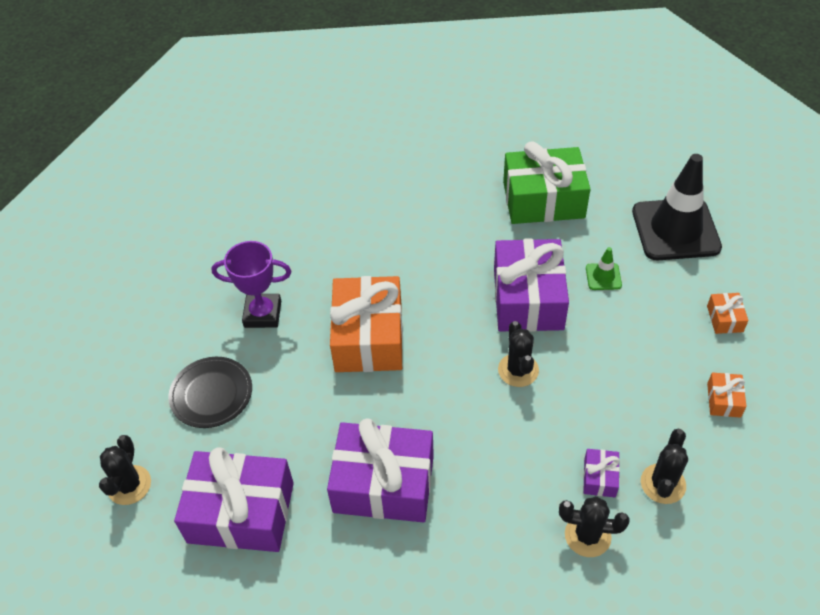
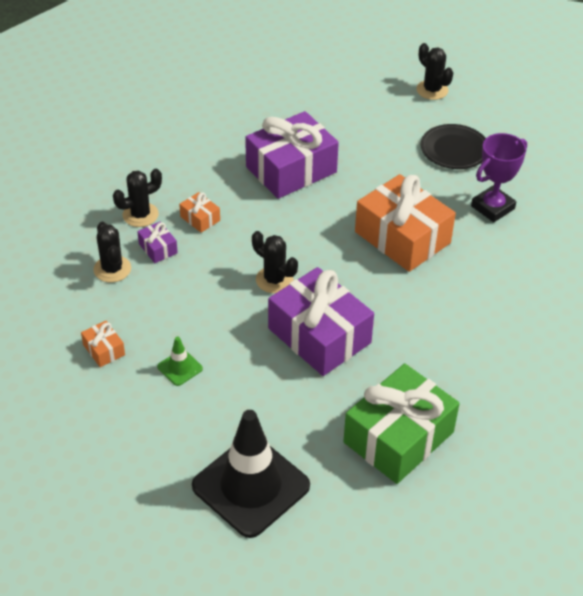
camera: 135 degrees right, 5 degrees down
(241, 512) = (355, 114): purple gift -> none
(603, 277) = (276, 393): green traffic cone -> green traffic cone (180, 368)
(724, 319) = (144, 419): orange gift -> orange gift (200, 218)

